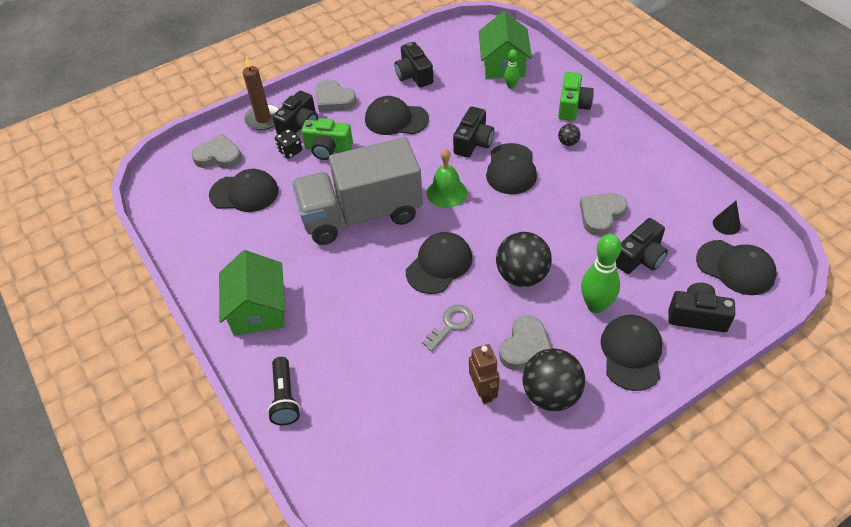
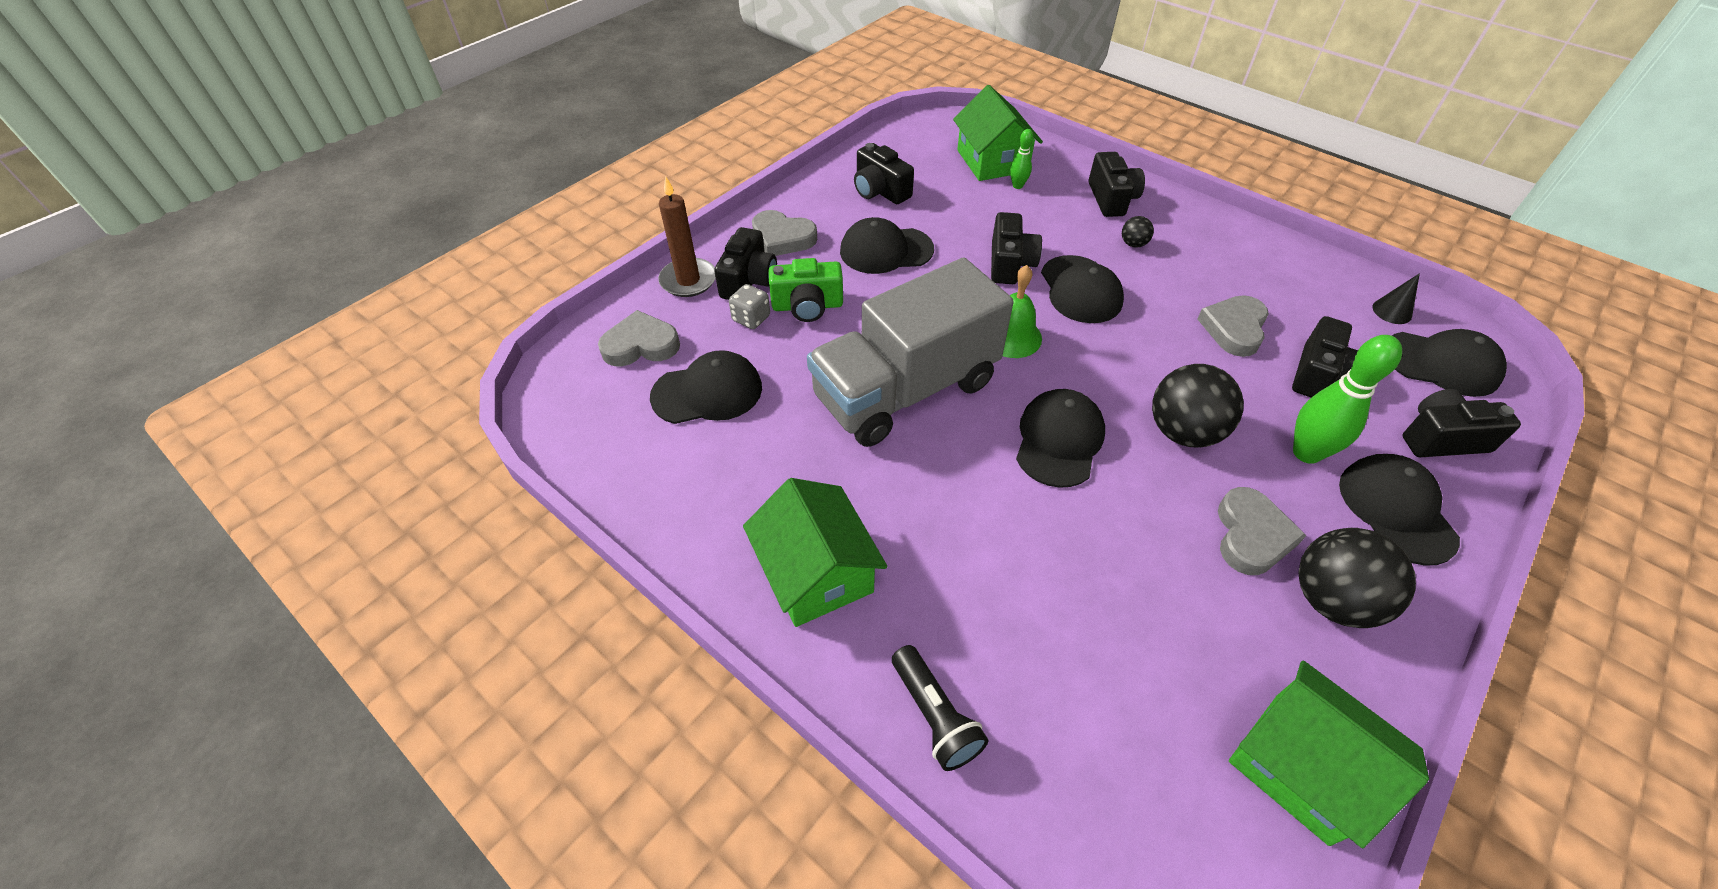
camera: 20 degrees left, 0 degrees up
(290, 151) = (751, 318): black dice -> grey dice
(451, 325) = (1127, 527): grey key -> none
(472, 474) = (1301, 766): none -> green house
(483, 391) = (1235, 620): brown robot -> none
(573, 106) = (1111, 199): green camera -> black camera

